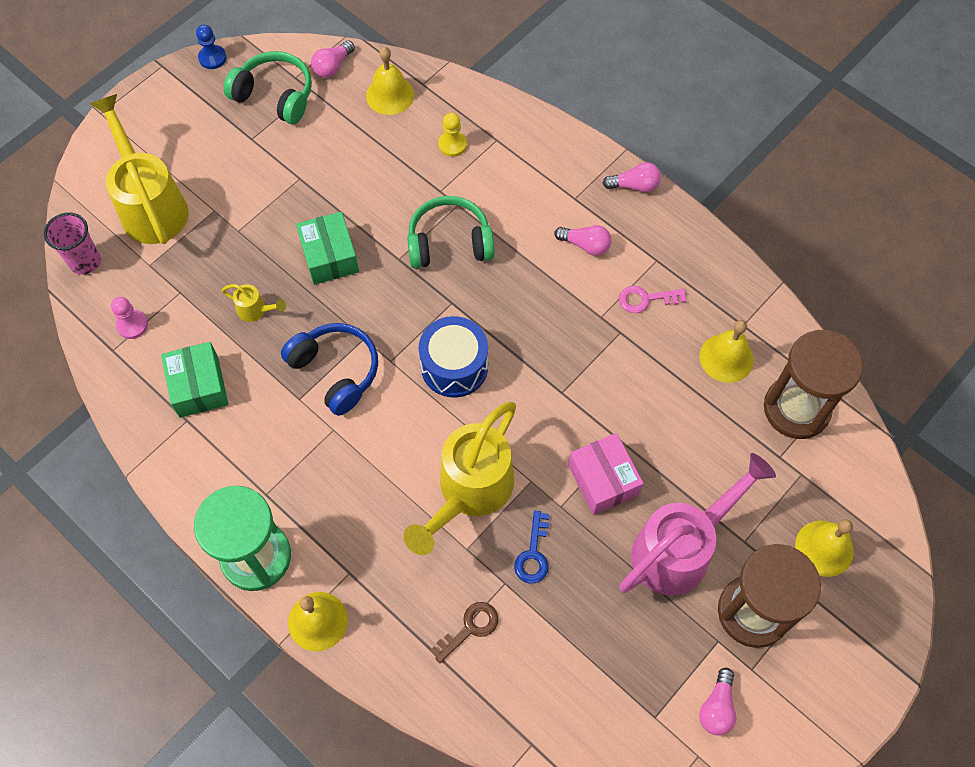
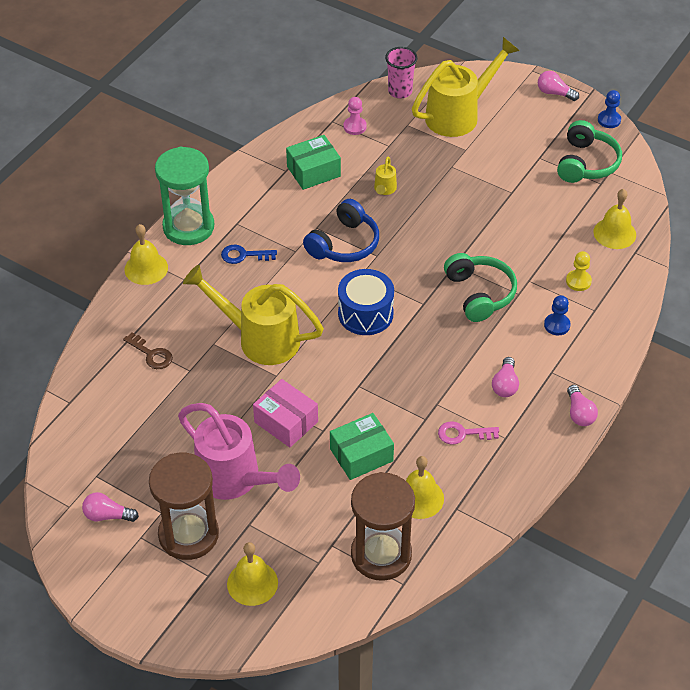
camera: 80 degrees right, 15 degrees down
(329, 256) = (444, 223): green box -> green box (361, 455)
(333, 66) = (630, 192): pink light bulb -> pink light bulb (554, 93)
(511, 179) = (557, 325): none -> blue pawn
(533, 554) = (215, 384): blue key -> blue key (244, 255)
(603, 480) = (286, 422): pink box -> pink box turned 75 degrees clockwise
(646, 299) = (463, 434): pink key -> pink key turned 75 degrees counterclockwise

